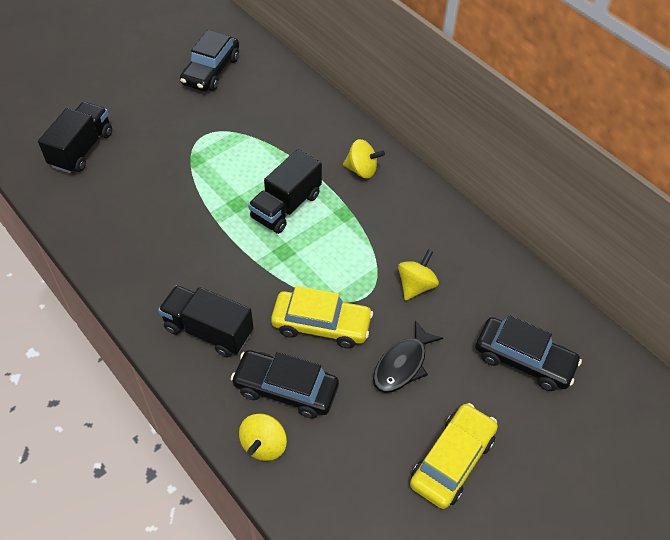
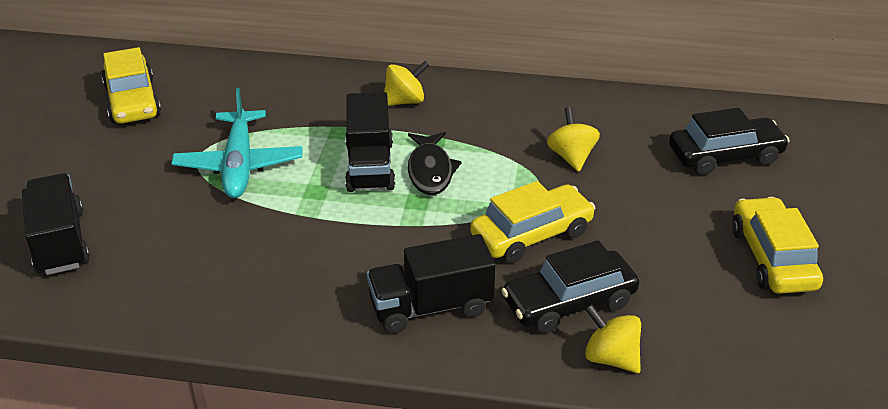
camera: 40 degrees left, 15 degrees down
(211, 71) = (132, 101): black car -> yellow car
(218, 155) = (239, 164): none -> turquoise plane
(264, 445) = (611, 358): yellow spinning top -> yellow spinning top turned 150 degrees clockwise
(402, 364) = (640, 218): black fish -> black fish (430, 171)

